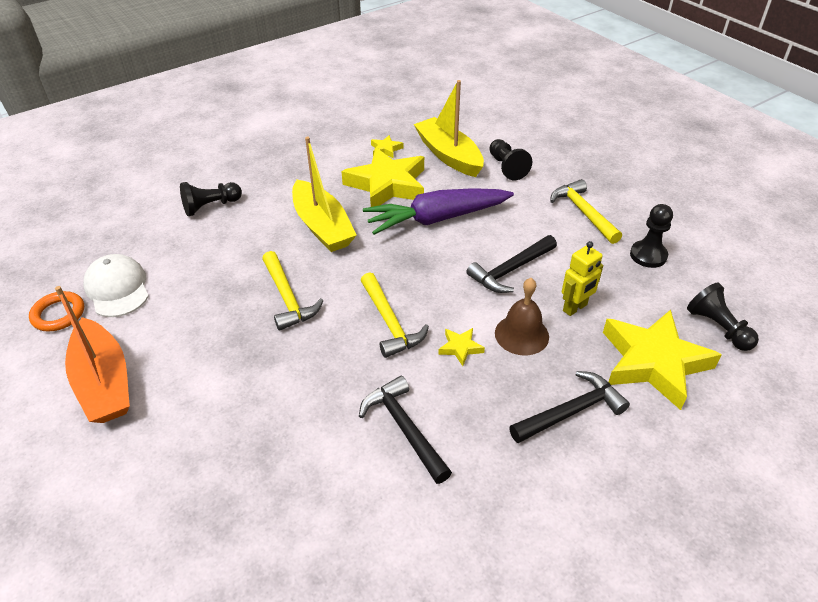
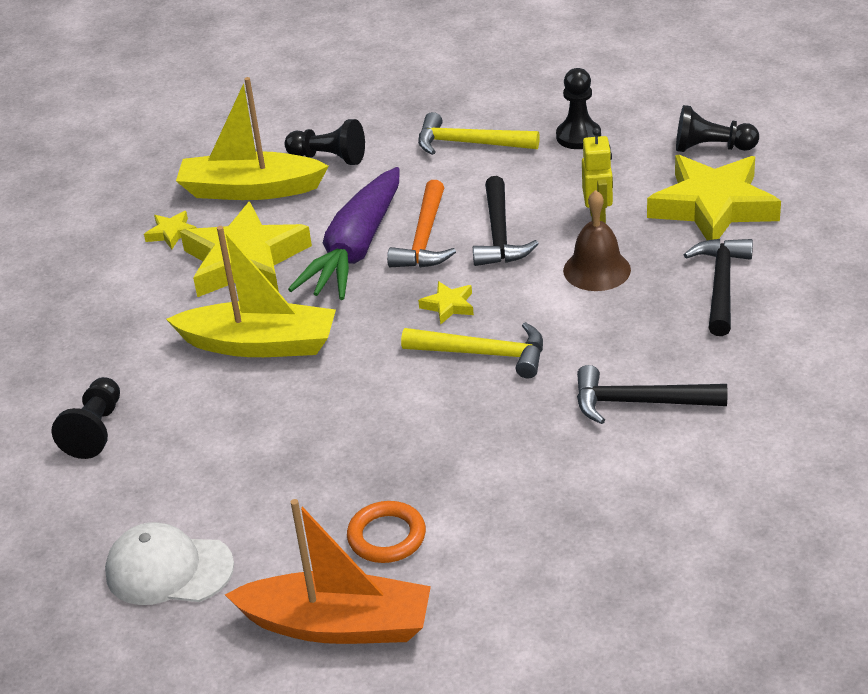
camera: 50 degrees left, 5 degrees down
(58, 314) = (157, 642): orange ring -> orange ring (387, 536)
(288, 298) = (358, 419): yellow hammer -> none
(460, 348) = (572, 319): yellow star -> yellow star (448, 306)
(474, 241) = (424, 238): none -> orange hammer

